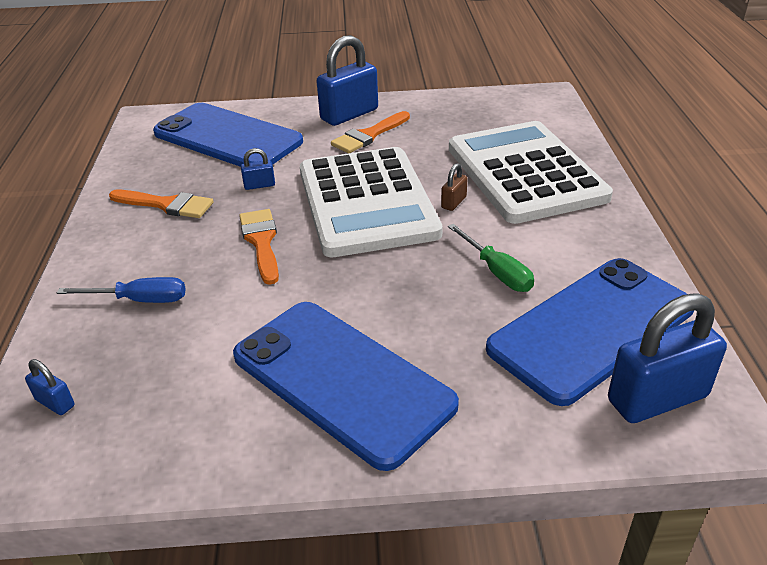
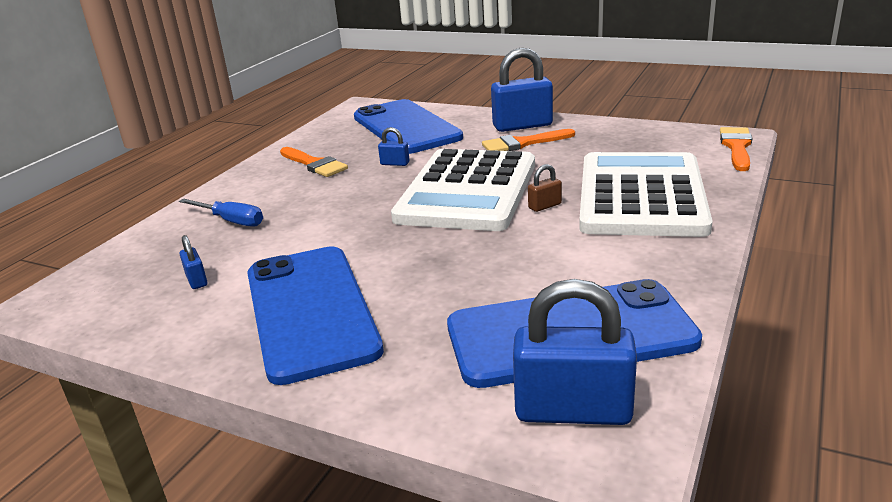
camera: 30 degrees right, 10 degrees down
(55, 403) = (114, 269): blue padlock -> blue padlock (197, 280)
(261, 242) = (354, 202): orange brush -> orange brush (736, 147)
(497, 272) = (526, 267): green screwdriver -> none

